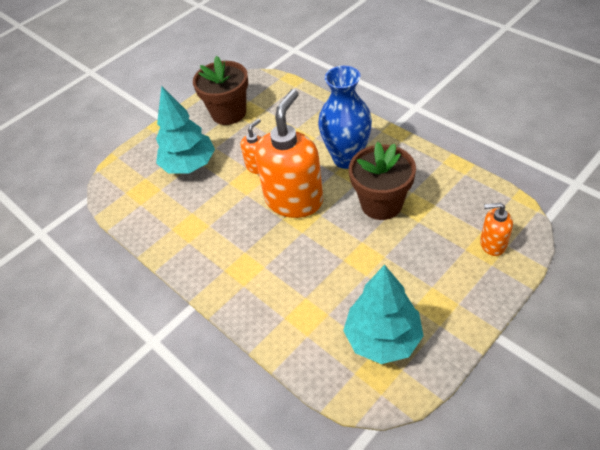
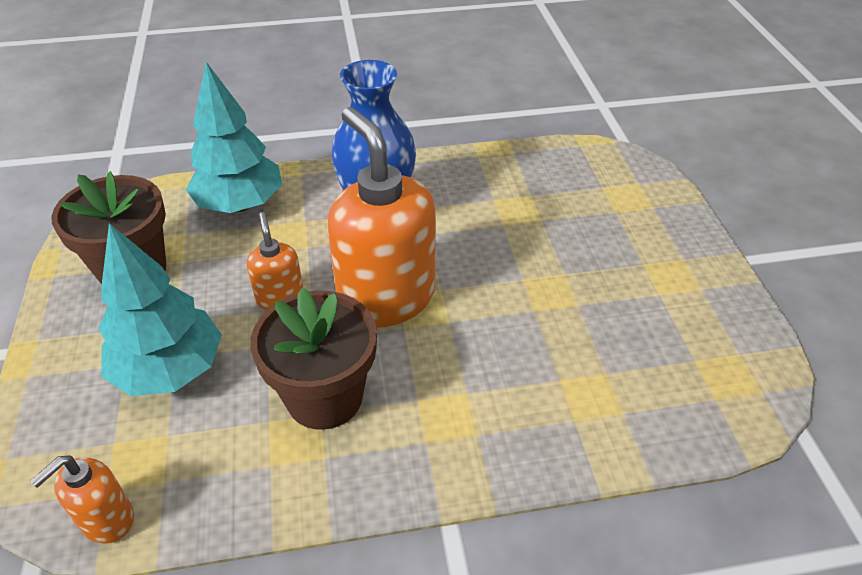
camera: 60 degrees left, 5 degrees down
(381, 204) = (484, 230): brown flower pot -> brown flower pot (324, 397)
(383, 338) = (684, 344): turquoise tree -> turquoise tree (240, 204)
(492, 244) = (627, 190): orange soap dispenser -> orange soap dispenser (106, 519)

